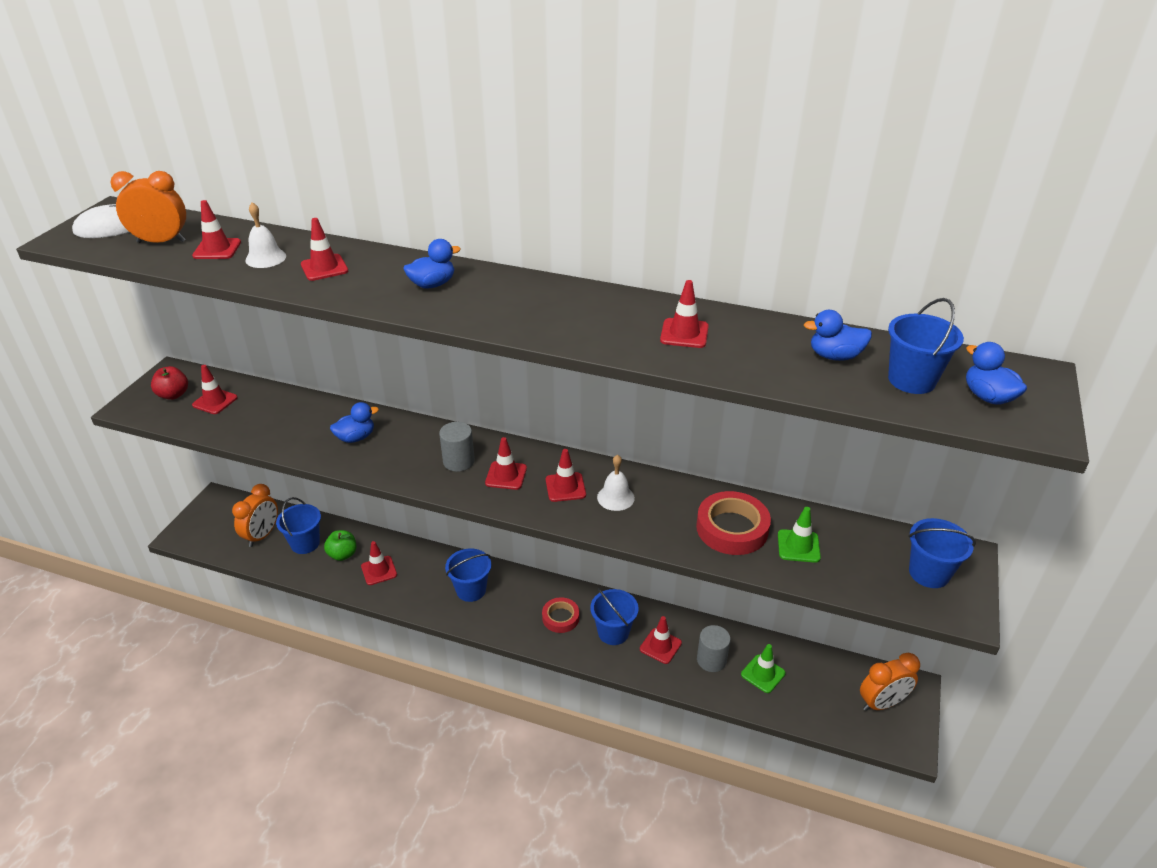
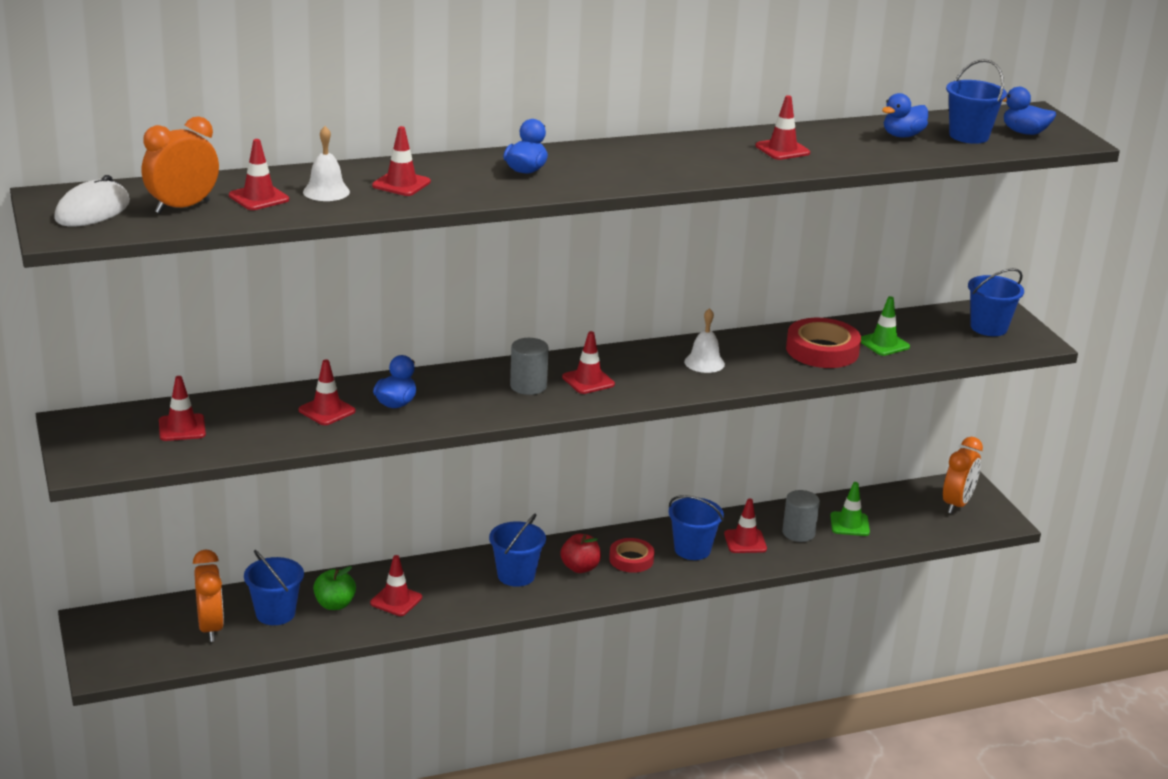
camera: 40 degrees left, 10 degrees down
(173, 395) = (119, 439): red apple -> red apple (580, 568)
(565, 487) = (652, 371): red traffic cone -> red traffic cone (327, 411)

